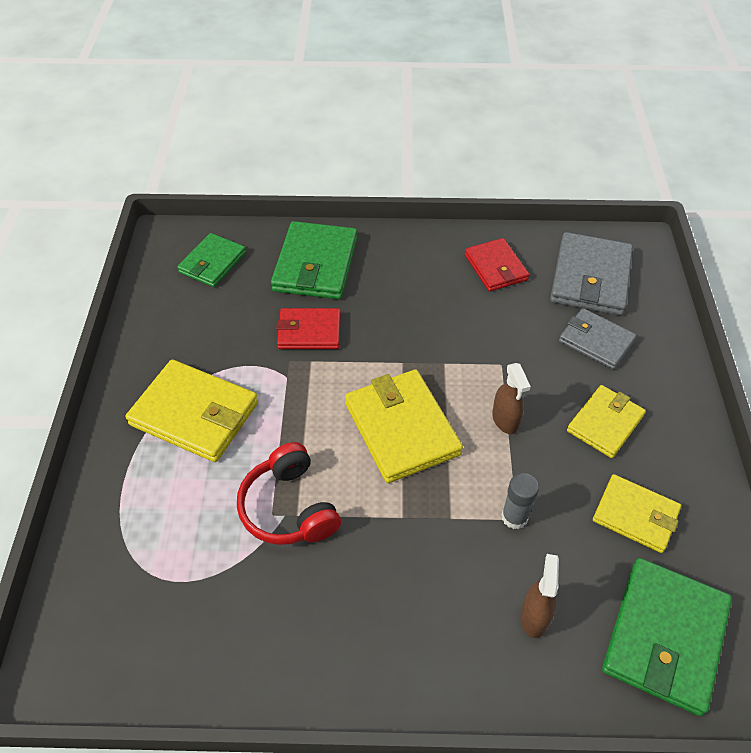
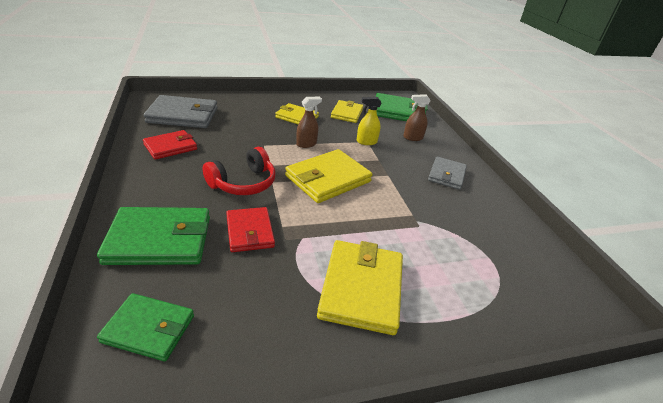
camera: 110 degrees left, 15 degrees down
(289, 507) = (410, 219): red headphones -> red headphones (243, 183)
(514, 517) = (366, 142): grey glue stick -> yellow spray bottle
(596, 341) = (238, 116): grey wallet -> grey wallet (446, 175)

